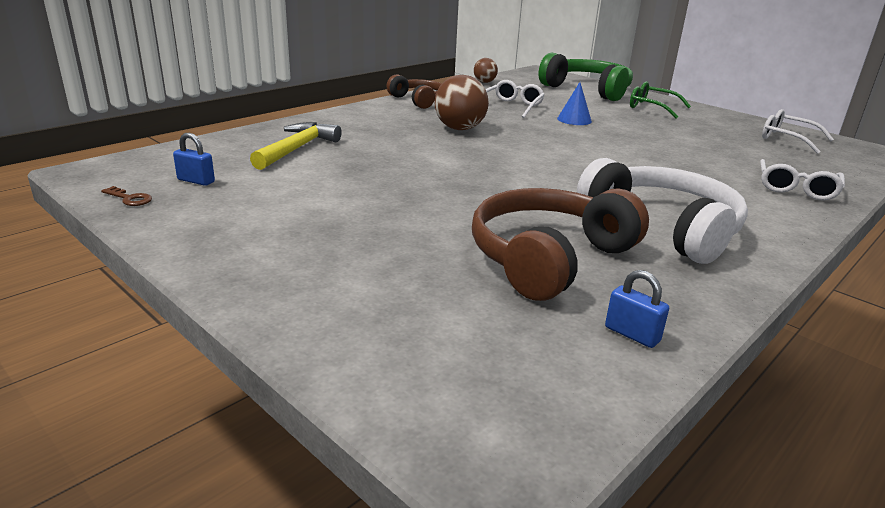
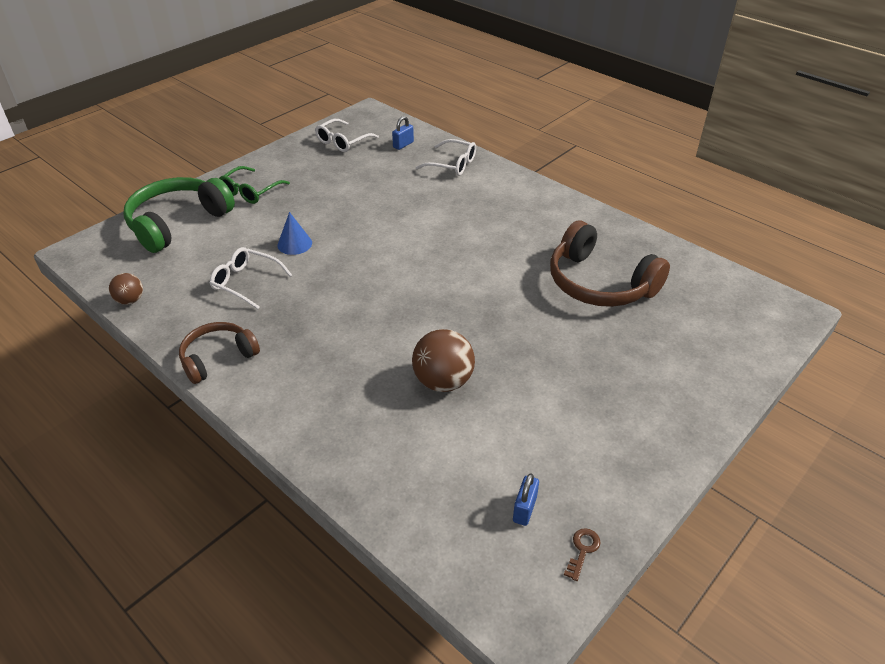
camera: 90 degrees left, 15 degrees up
(297, 149) = (414, 445): yellow hammer -> none
(459, 129) = (331, 322): brown ball -> brown ball (443, 381)
(632, 334) = (672, 262): blue padlock -> blue padlock (403, 145)
(662, 227) = (536, 231): white headphones -> none

